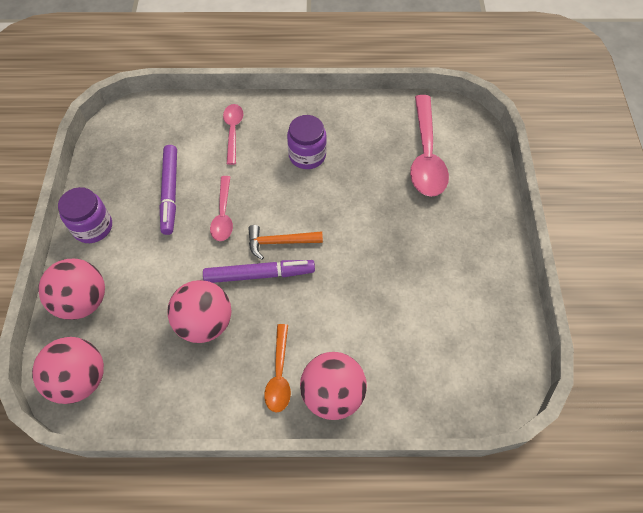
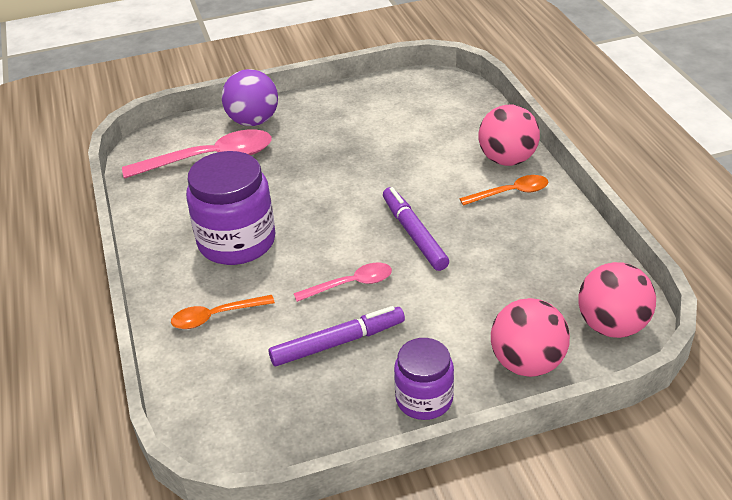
camera: 105 degrees left, 20 degrees down
(205, 323) = (491, 255): pink ball -> none
(233, 131) = (216, 316): pink spoon -> orange spoon
(279, 242) = (367, 231): orange hammer -> none
(307, 155) = (237, 241): purple jar -> purple jar, size x1.66
(476, 196) = (253, 121): none -> purple ball

